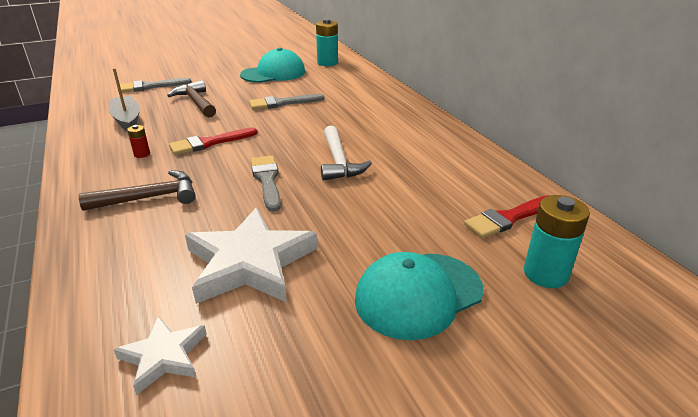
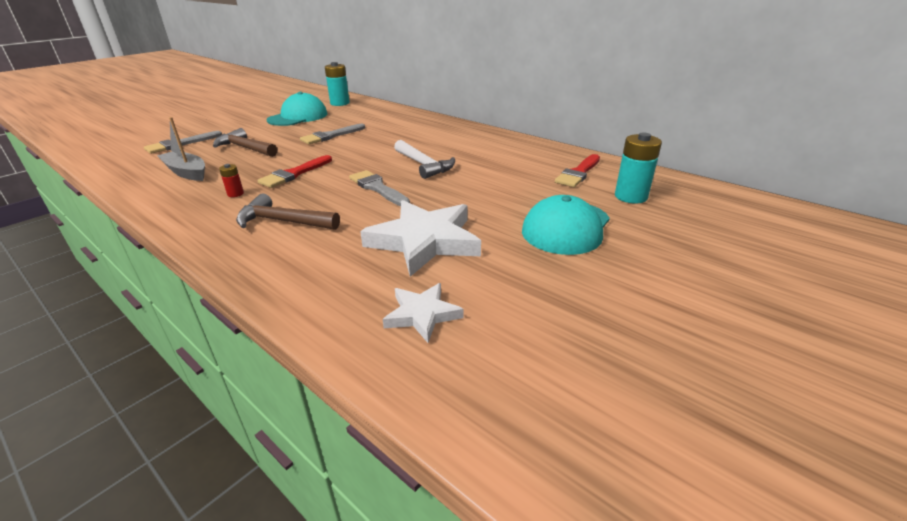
camera: 25 degrees left, 0 degrees up
(150, 198) = (283, 221): brown hammer -> brown hammer turned 120 degrees counterclockwise

